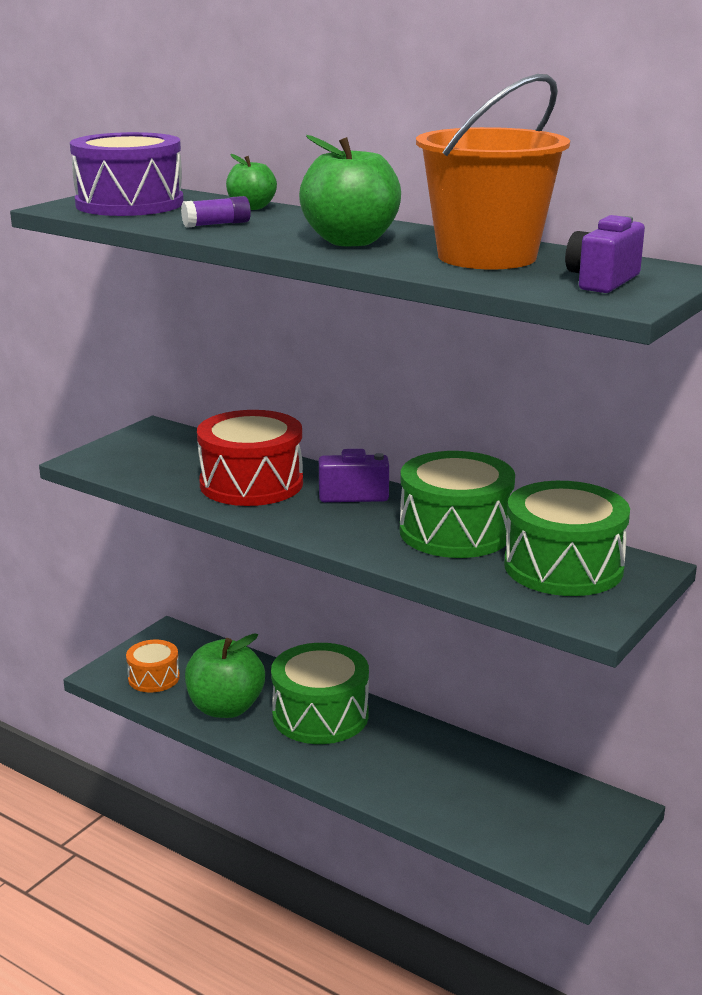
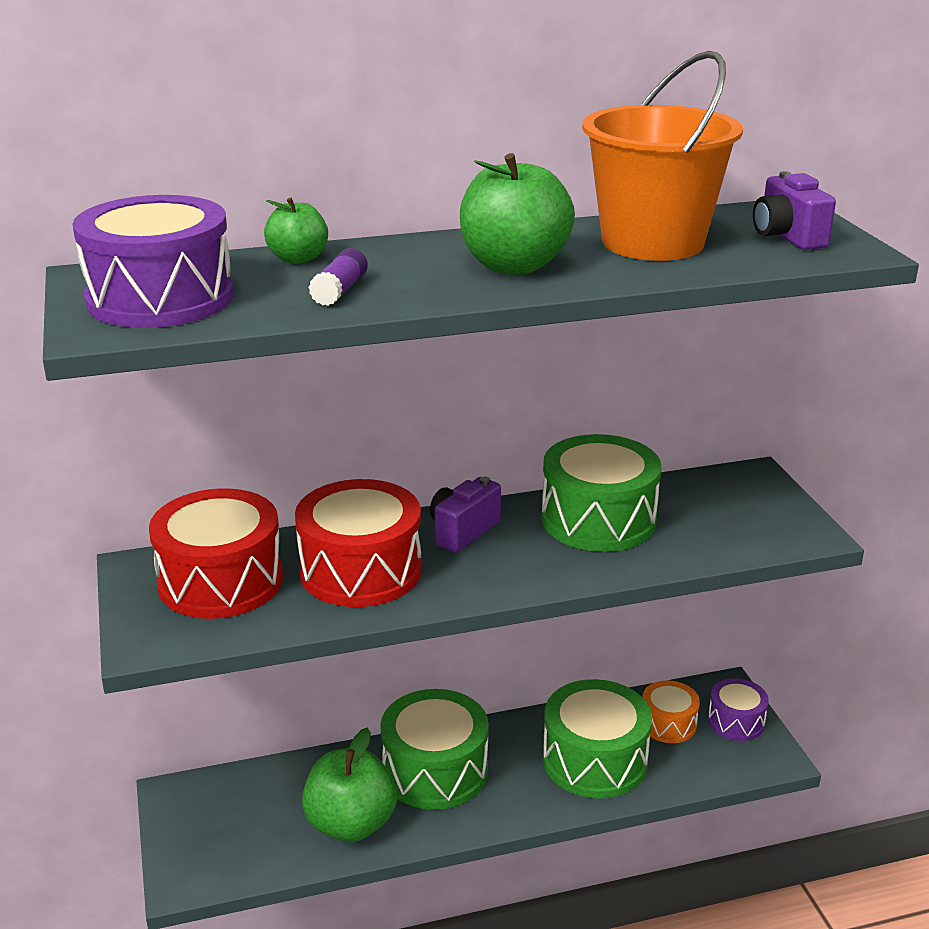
camera: 50 degrees left, 5 degrees up
(154, 678) = (237, 847): orange drum -> orange drum (668, 723)
(175, 453) = (220, 581): none -> red drum
(563, 567) = (715, 505): green drum -> green drum (595, 760)
(585, 832) = (736, 721): none -> purple drum

